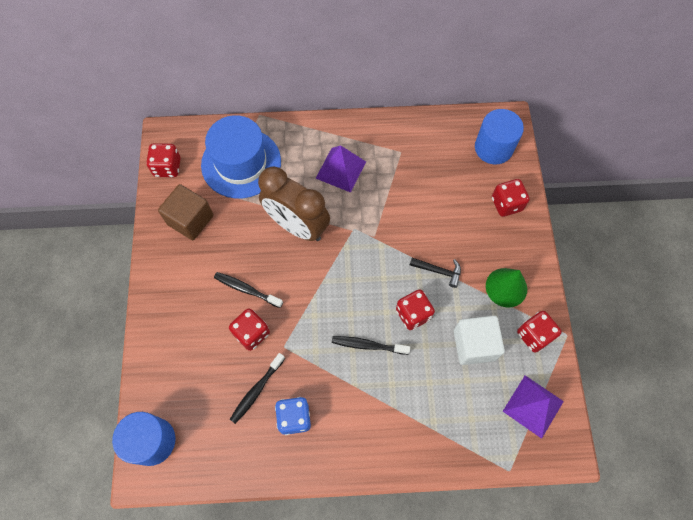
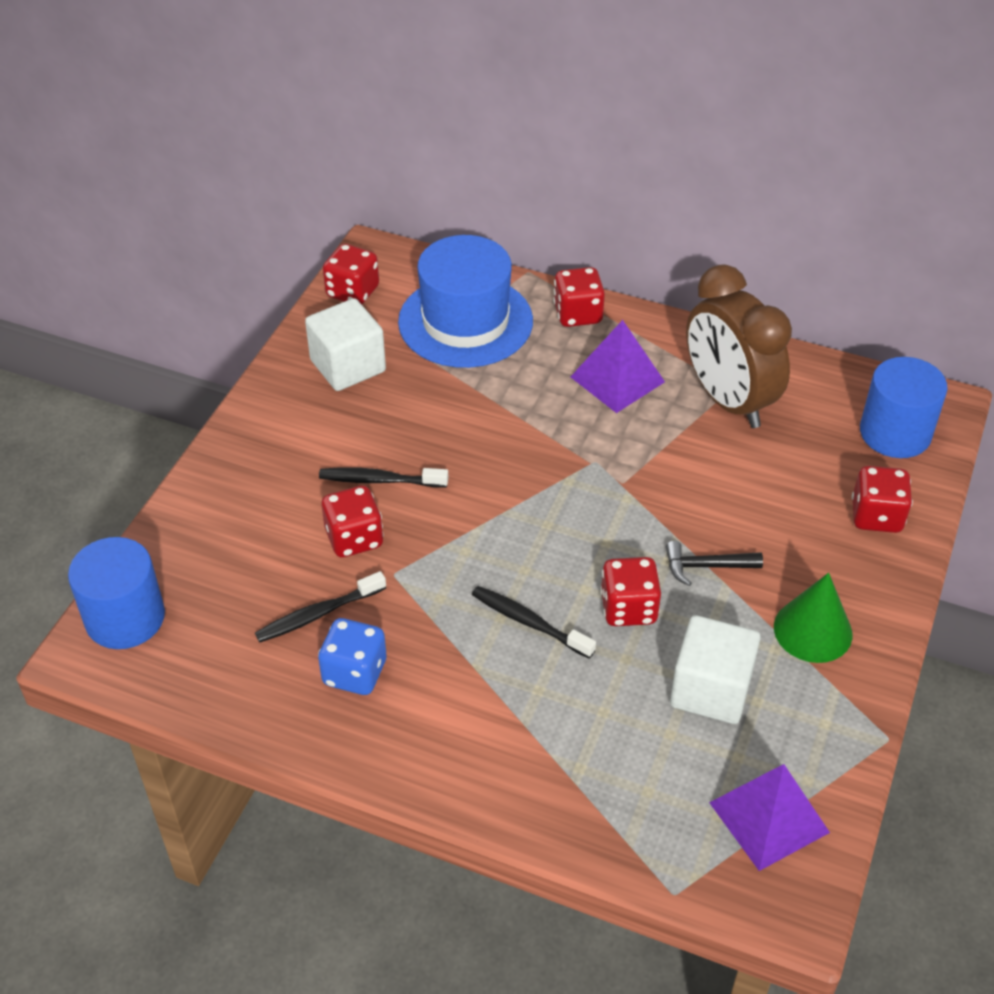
camera: 25 degrees right, 20 degrees down
(190, 220) = (348, 366): brown cube -> white cube
(246, 289) = (379, 480): black toothbrush -> black toothbrush turned 45 degrees counterclockwise
(297, 226) = (506, 427): brown clock -> brown clock (728, 401)
(439, 271) = (705, 566): black hammer -> black hammer turned 135 degrees clockwise
(534, 335) = (826, 716): red dice -> red dice (578, 314)

